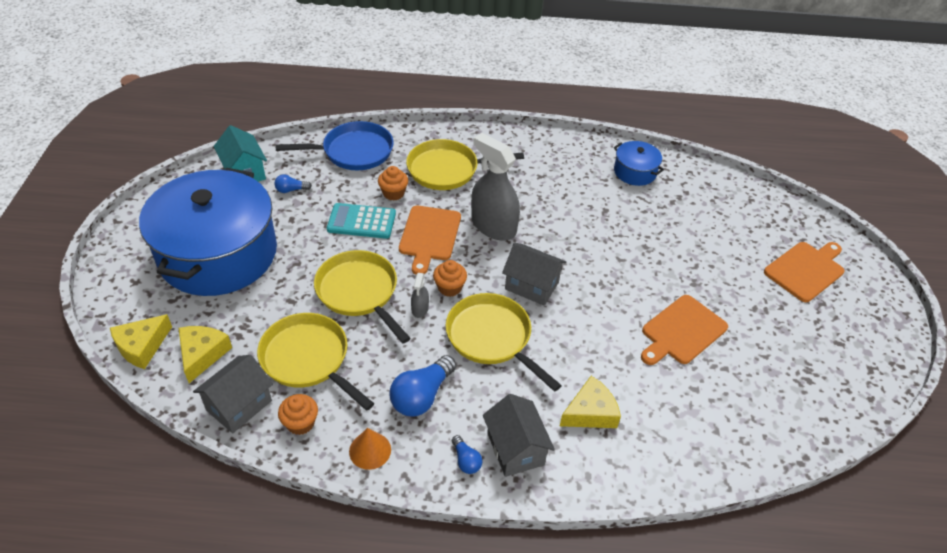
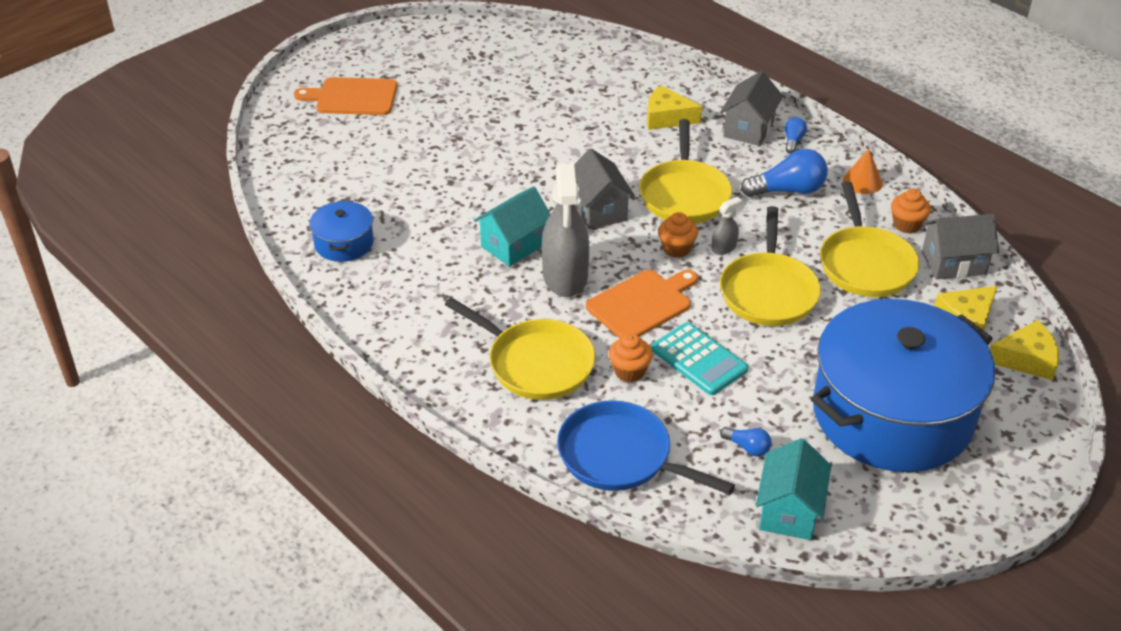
camera: 135 degrees left, 5 degrees down
(548, 227) = (514, 245): none -> turquoise house
(681, 331) = (523, 119): orange cutting board -> none

